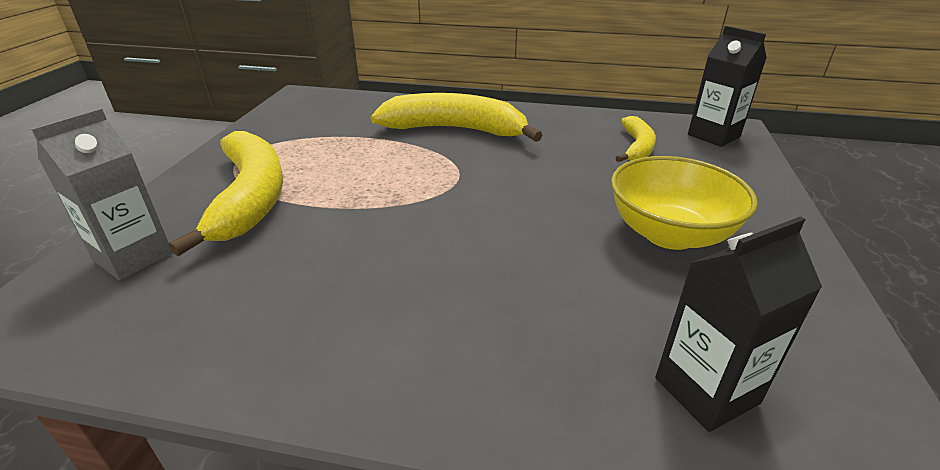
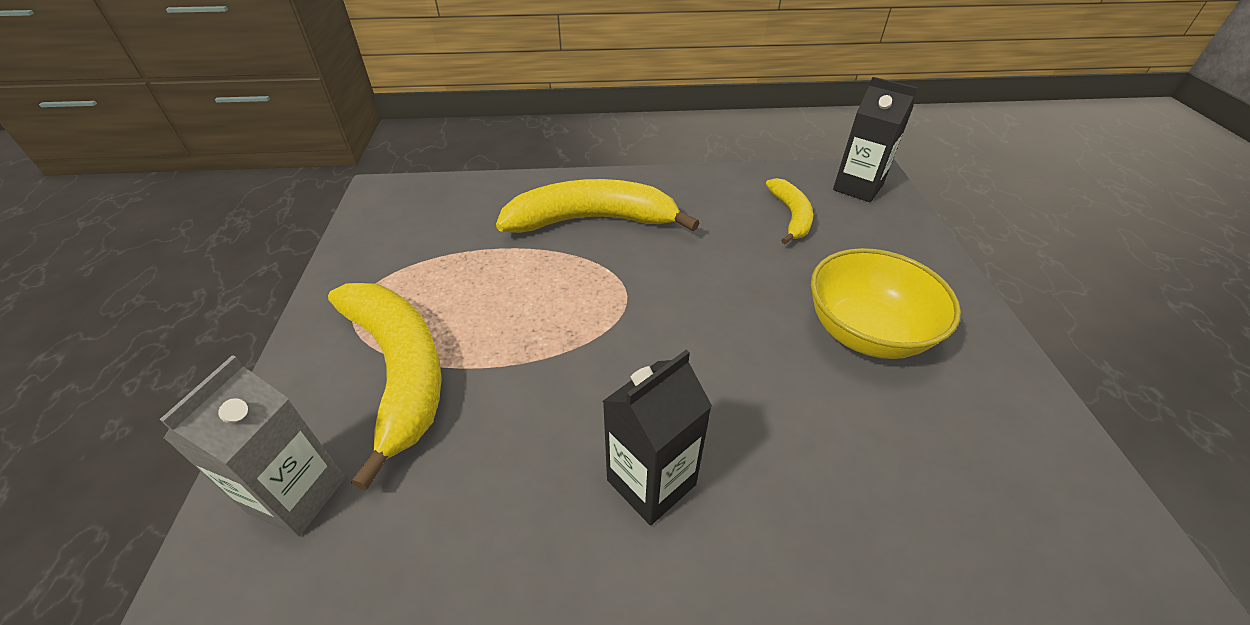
camera: 15 degrees left, 10 degrees up
(706, 391) = (968, 524): black carton -> black carton (651, 482)

